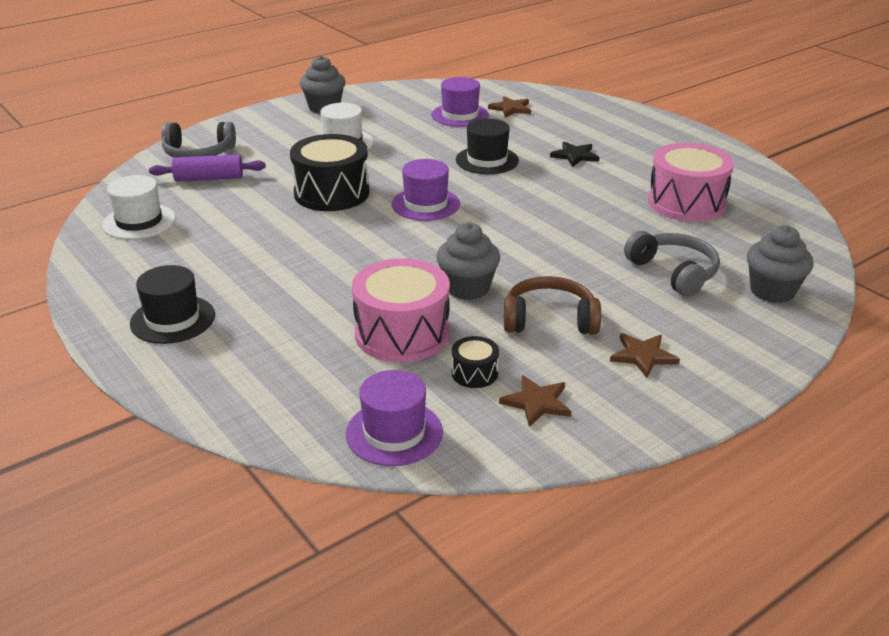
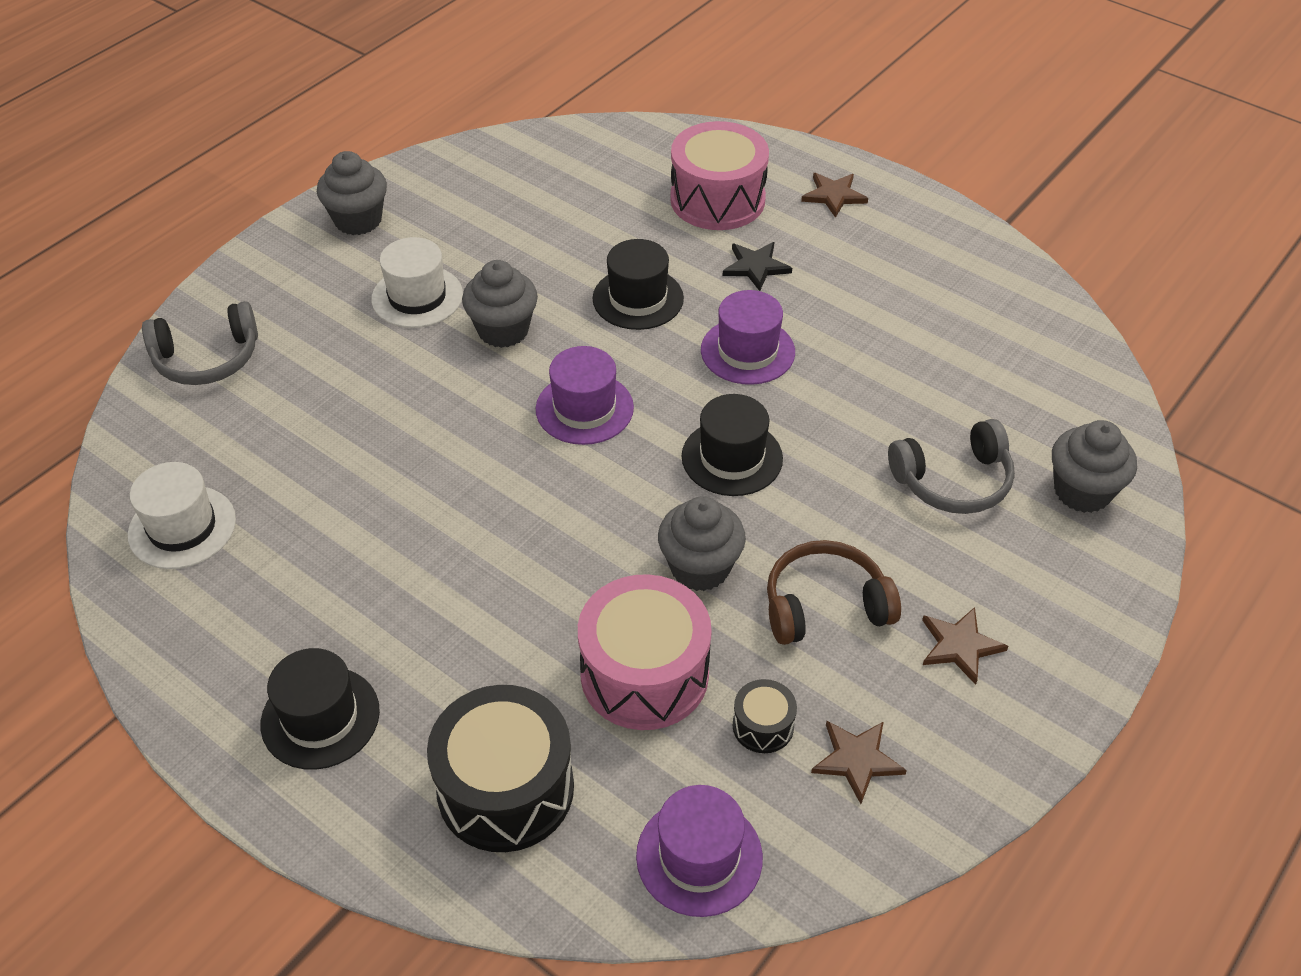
camera: 15 degrees left, 15 degrees up
(209, 178) = (247, 412): purple rolling pin -> none
(331, 193) = (442, 410): black drum -> black drum (505, 788)
(390, 163) = (503, 330): none -> grey cupcake
(460, 115) = (565, 204): purple hat -> purple hat (747, 351)
(511, 108) = (633, 177): brown star -> brown star (833, 195)
(516, 239) = (732, 457): none -> black hat
(674, 272) = (953, 481): grey headphones -> grey headphones turned 120 degrees clockwise
(686, 203) = (931, 339): pink drum -> pink drum (717, 199)

